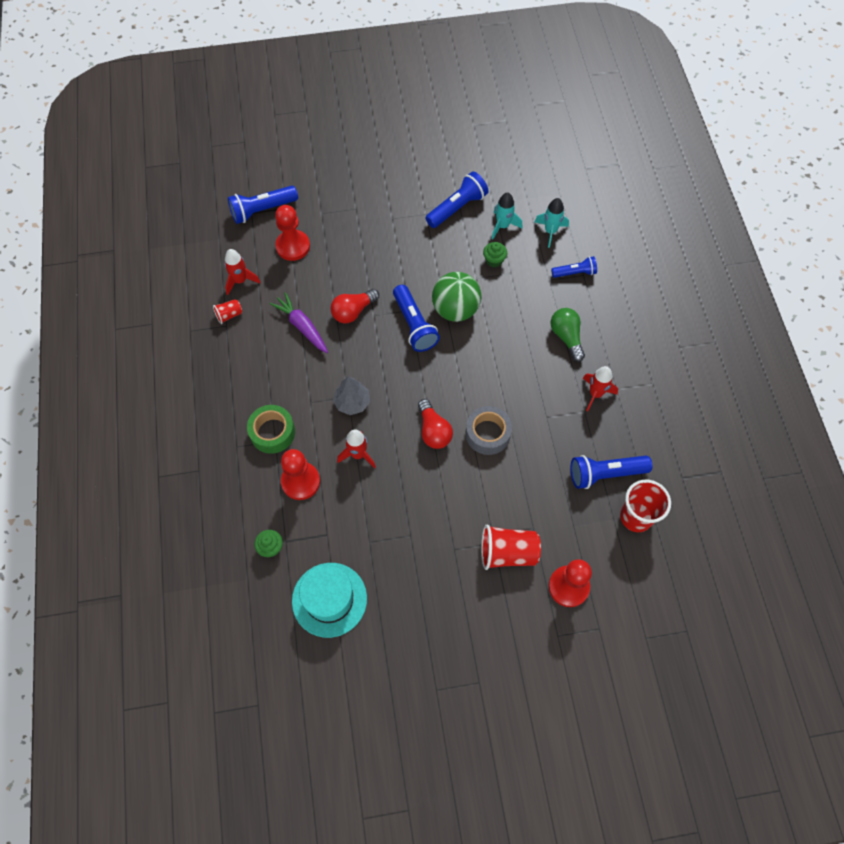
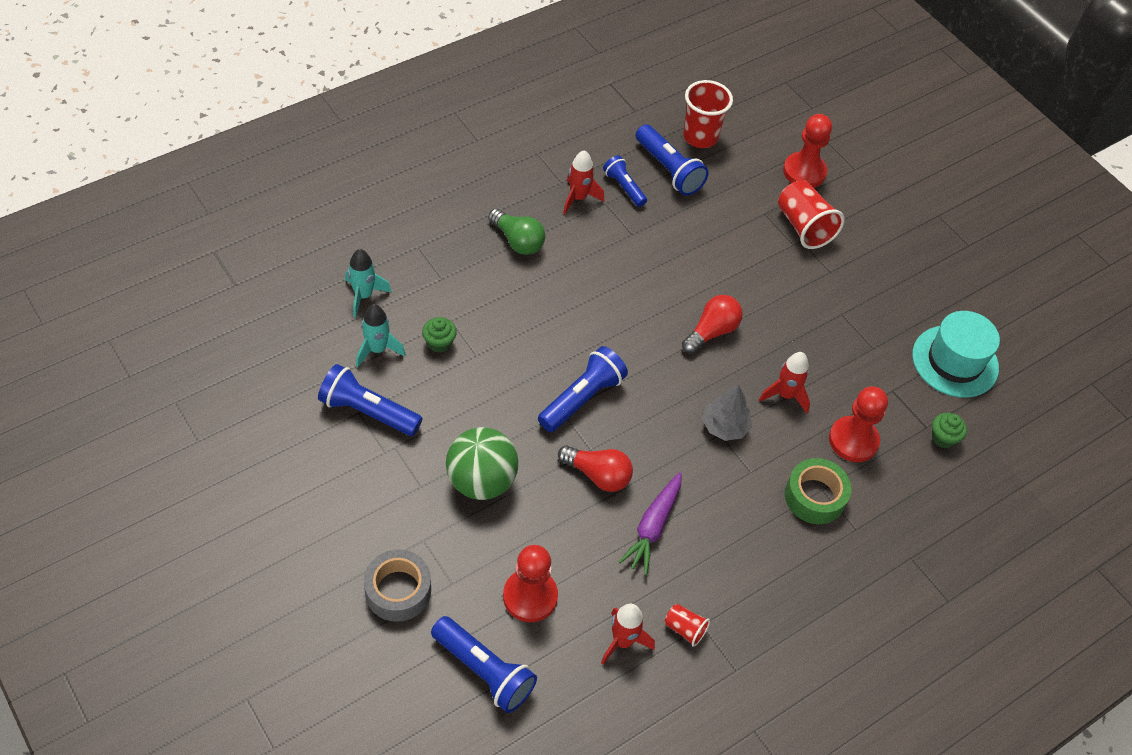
camera: 120 degrees left, 10 degrees down
(455, 309) = (536, 362): green ball -> green ball (481, 481)
(487, 434) = (684, 280): grey tape -> grey tape (398, 590)
(566, 337) = (517, 241): green light bulb -> green light bulb turned 90 degrees counterclockwise
(575, 273) = (419, 255): blue flashlight -> blue flashlight (624, 187)

